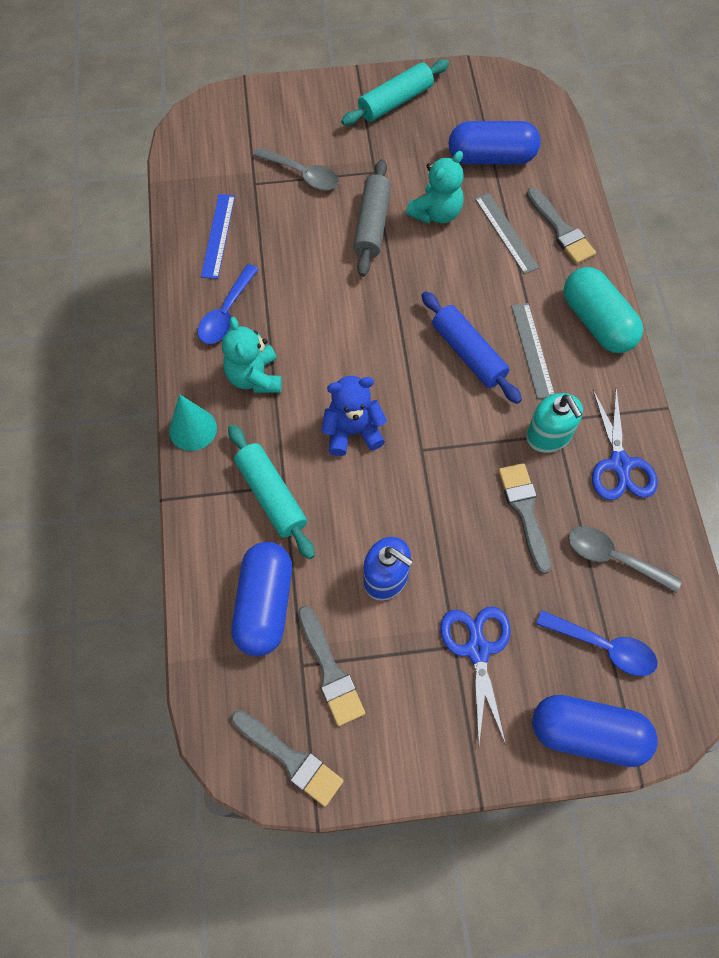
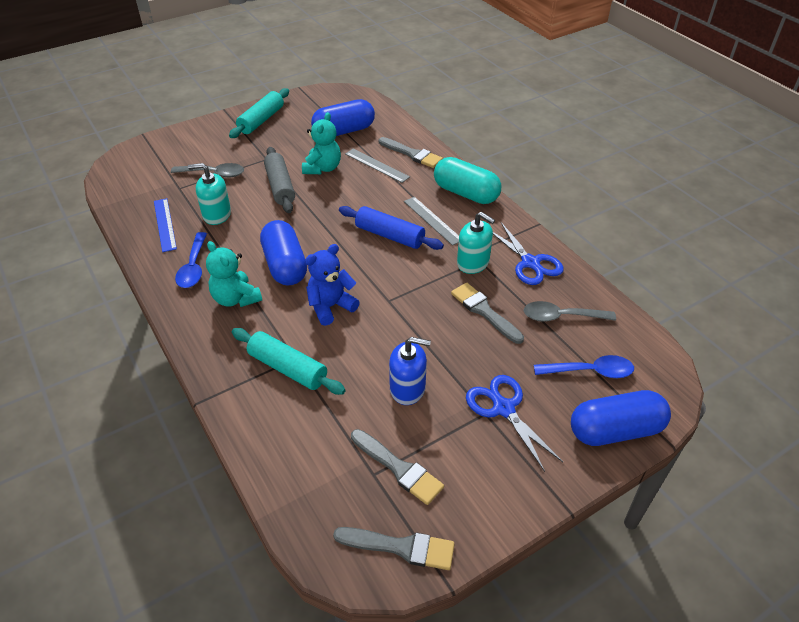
camera: 25 degrees left, 20 degrees down
(193, 429) = (200, 347): turquoise cone -> none
(264, 605) = (320, 444): blue capsule -> blue capsule (285, 265)
(281, 242) = (217, 215): none -> turquoise soap dispenser

